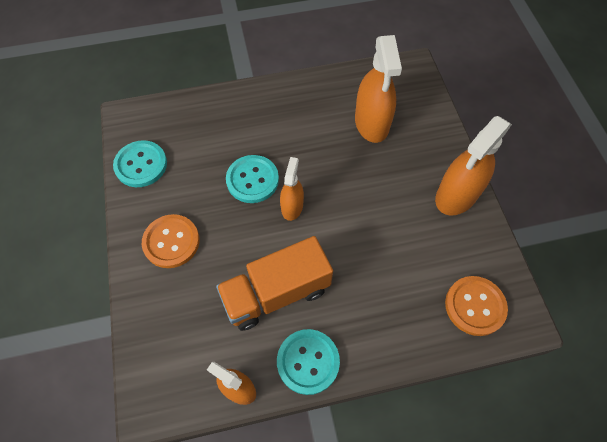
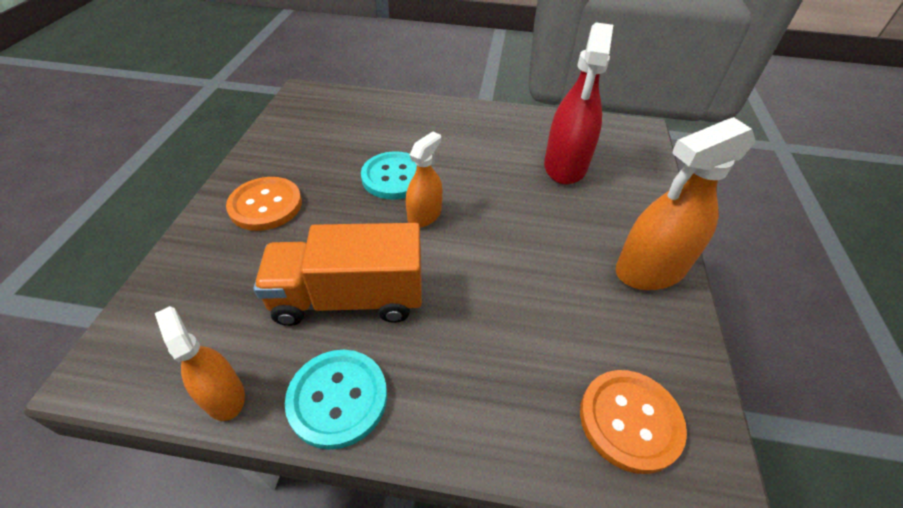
camera: 20 degrees right, 15 degrees down
(141, 165) = (287, 132): turquoise button -> none
(371, 123) = (565, 165): orange spray bottle -> red spray bottle

